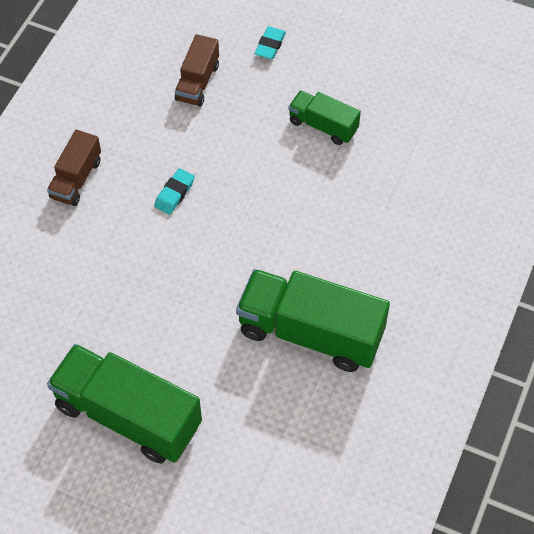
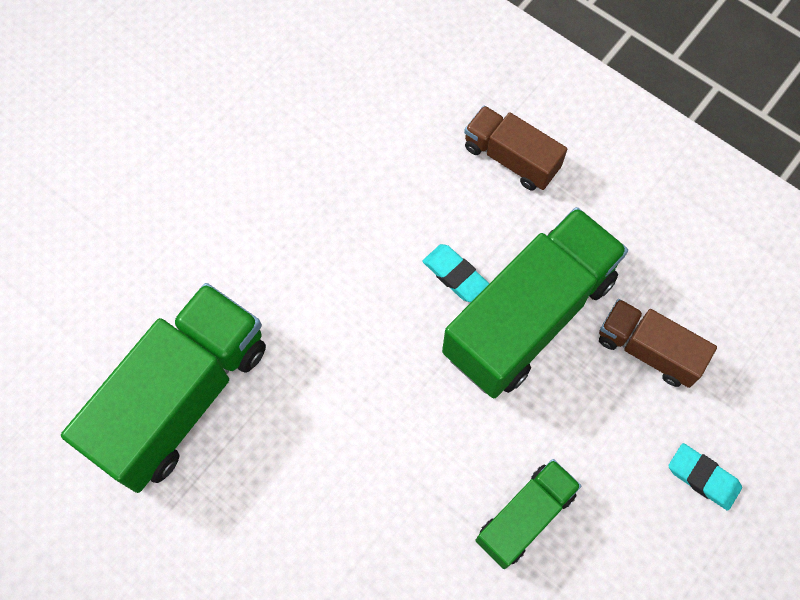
camera: 105 degrees right, 10 degrees up
(128, 415) = (148, 155): green truck -> green truck (529, 316)

